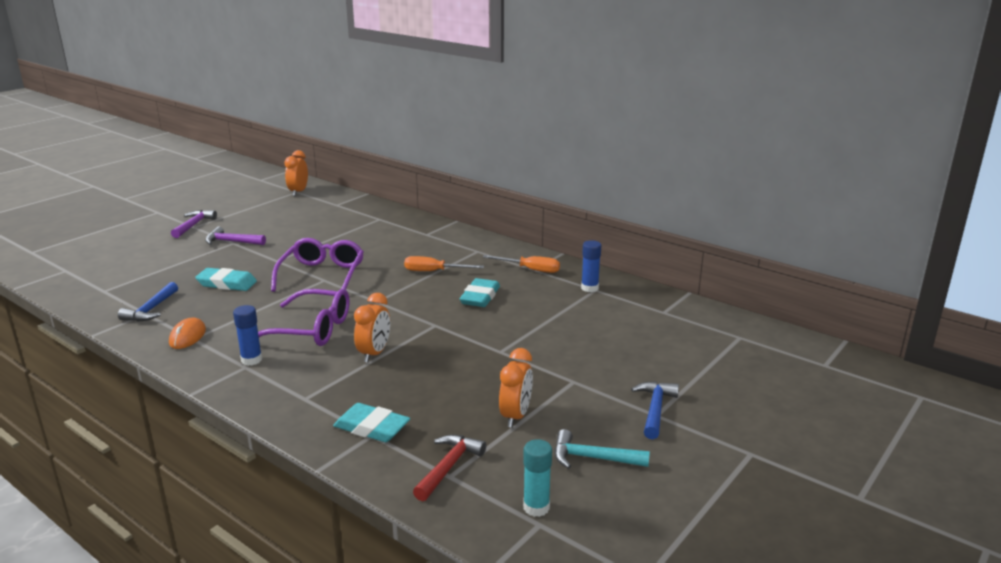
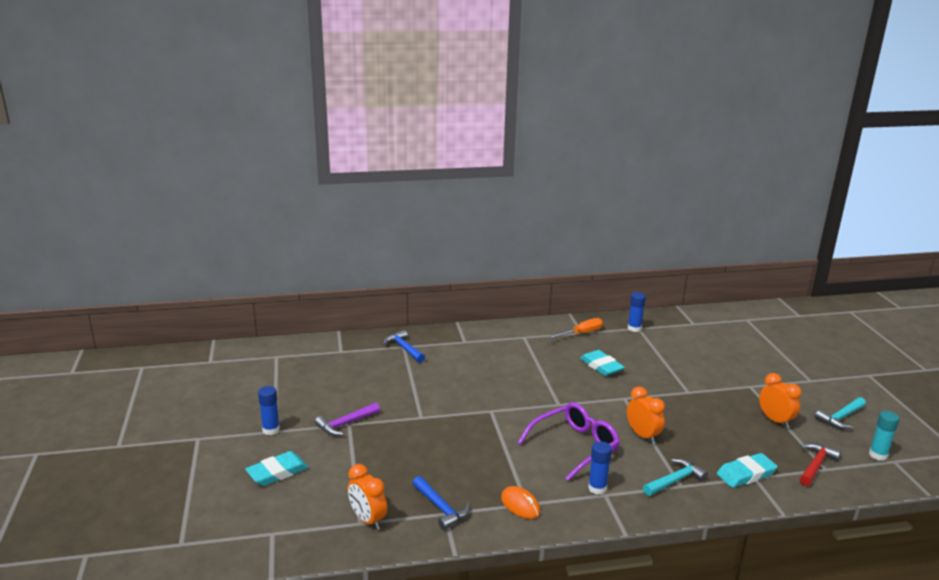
camera: 50 degrees left, 0 degrees up
(193, 225) = (271, 430): purple hammer -> blue glue stick
(227, 283) = (436, 455): turquoise eraser -> turquoise eraser (277, 472)
(298, 192) = (279, 356): orange clock -> orange clock (368, 520)
(310, 392) = (675, 480): none -> turquoise hammer
(322, 275) = (481, 408): purple glasses -> none
(434, 271) = (537, 365): orange screwdriver -> none
(448, 467) = (815, 465): red hammer -> red hammer turned 60 degrees clockwise
(655, 409) = (804, 378): blue hammer -> blue hammer (404, 348)

